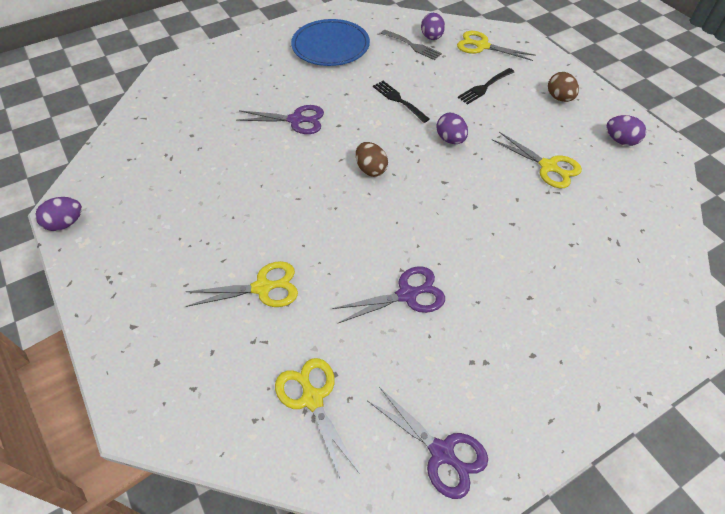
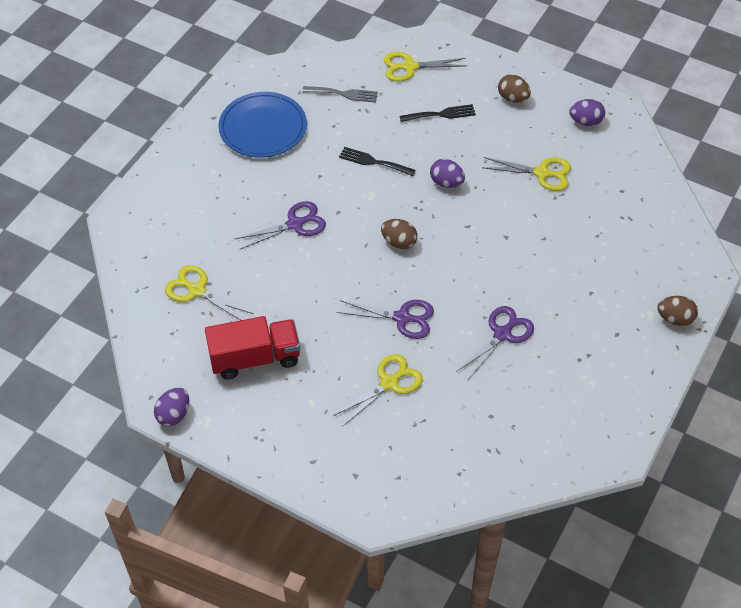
camera: 30 degrees left, 0 degrees up
(170, 209) = (255, 358): none -> red truck
(312, 398) = (488, 439): yellow scissors -> yellow scissors (196, 290)
(431, 37) = (355, 76): purple egg -> none
(442, 452) = (596, 427): purple scissors -> purple scissors (402, 318)
(484, 87) = (441, 114): black fork -> black fork turned 120 degrees counterclockwise
(613, 372) = (675, 319): none -> brown egg

